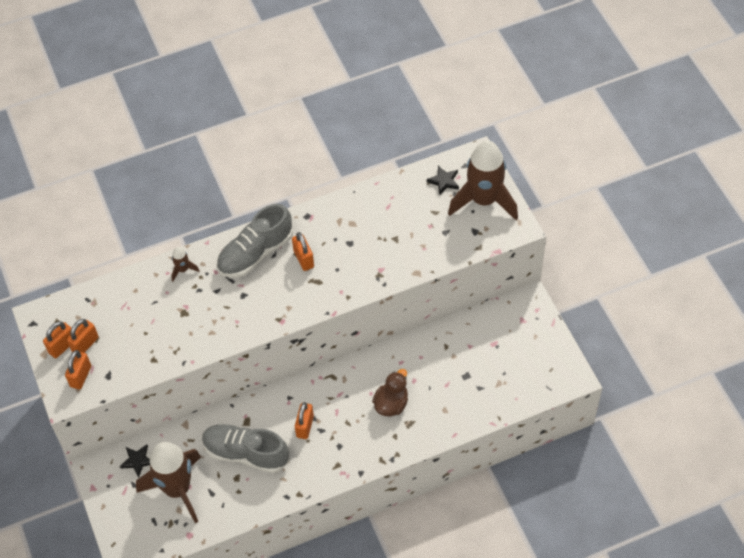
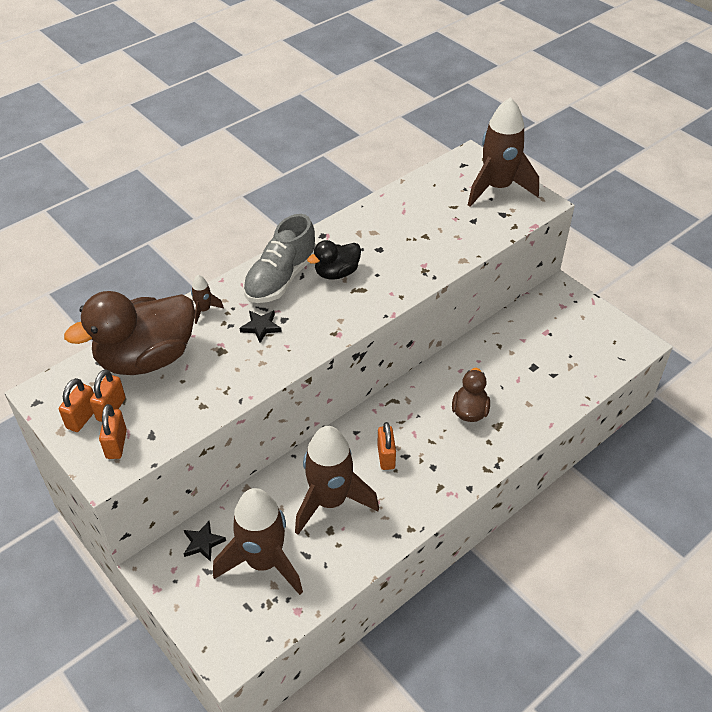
camera: 20 degrees left, 10 degrees down
(124, 305) = (146, 358): none -> brown duck
(246, 453) = (330, 501): grey shoe -> brown rocket
(303, 259) = (336, 273): orange padlock -> black duck
(444, 181) = (449, 180): black star -> black star (261, 327)

